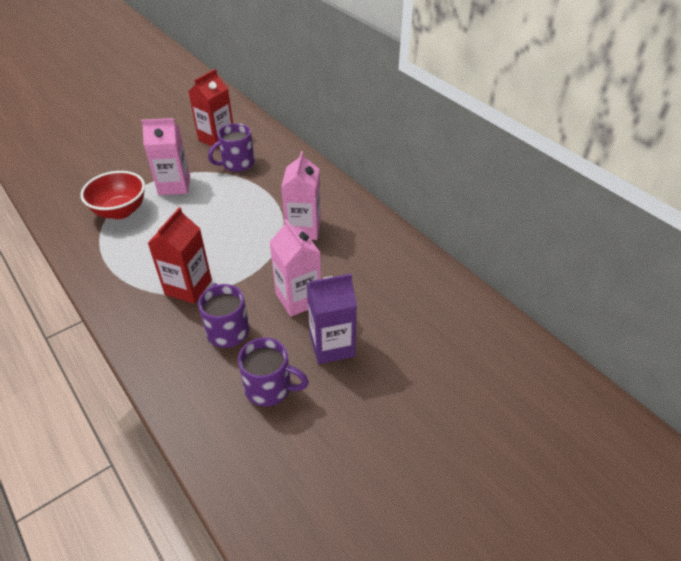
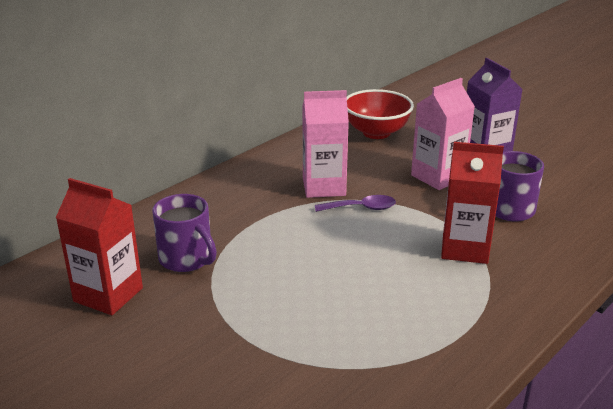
camera: 100 degrees left, 15 degrees down
(120, 211) = (341, 354): red bowl -> red bowl (376, 132)
(174, 185) = (257, 311): pink carton -> none
(265, 243) = (361, 208): none -> purple spoon
(270, 388) = (555, 177): purple mug -> none

